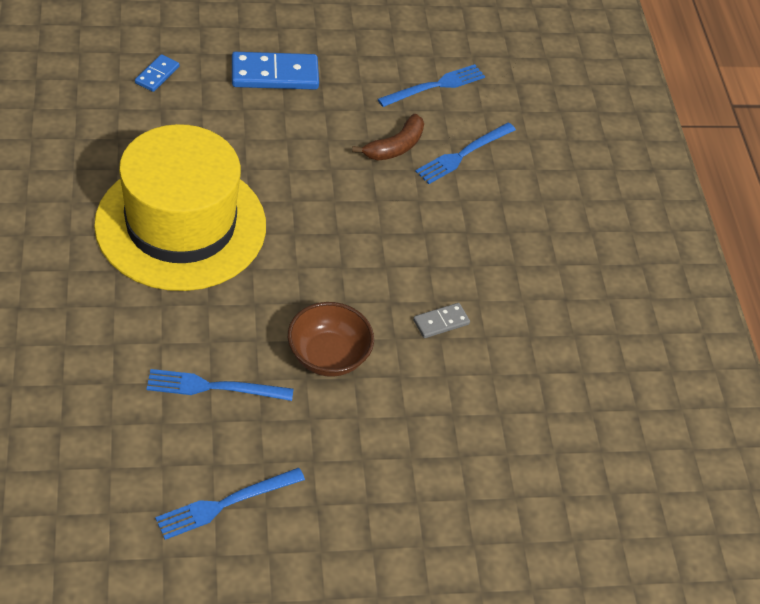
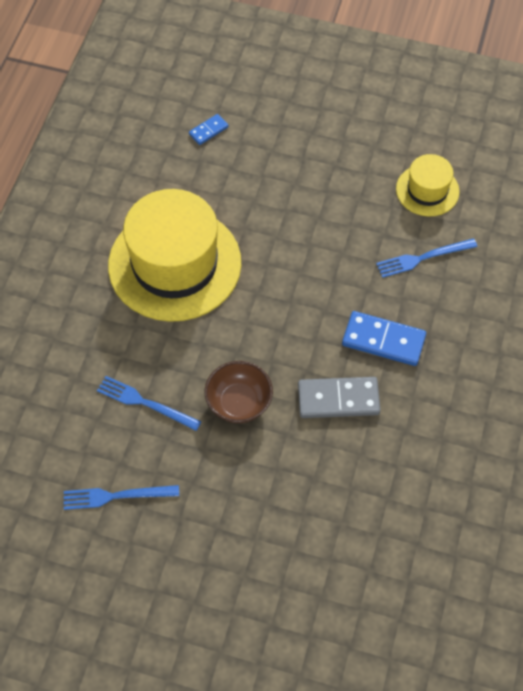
camera: 30 degrees right, 10 degrees up
(274, 74) = (300, 150): blue domino -> blue domino (383, 340)
(395, 147) = (369, 238): brown banana -> none
(435, 86) = (427, 190): blue fork -> yellow hat
(441, 322) = (338, 399): grey domino -> grey domino, size x1.88

